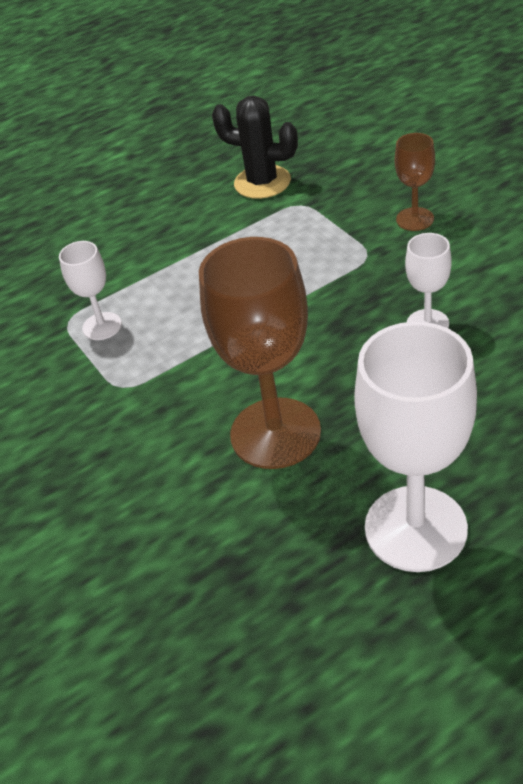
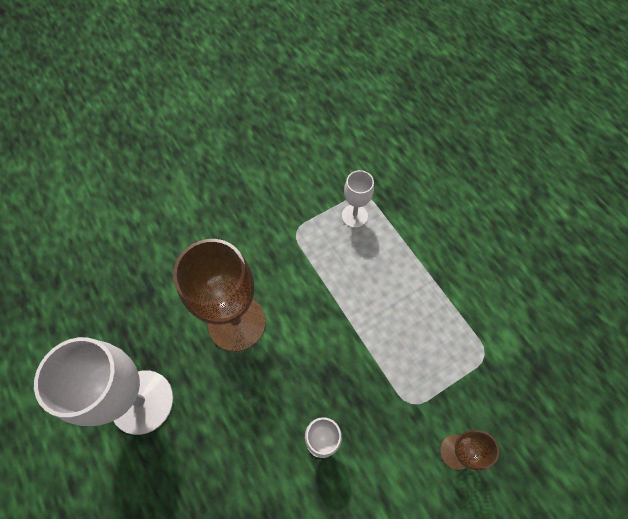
camera: 85 degrees right, 20 degrees up
(262, 182) = (518, 325): black cactus -> none

